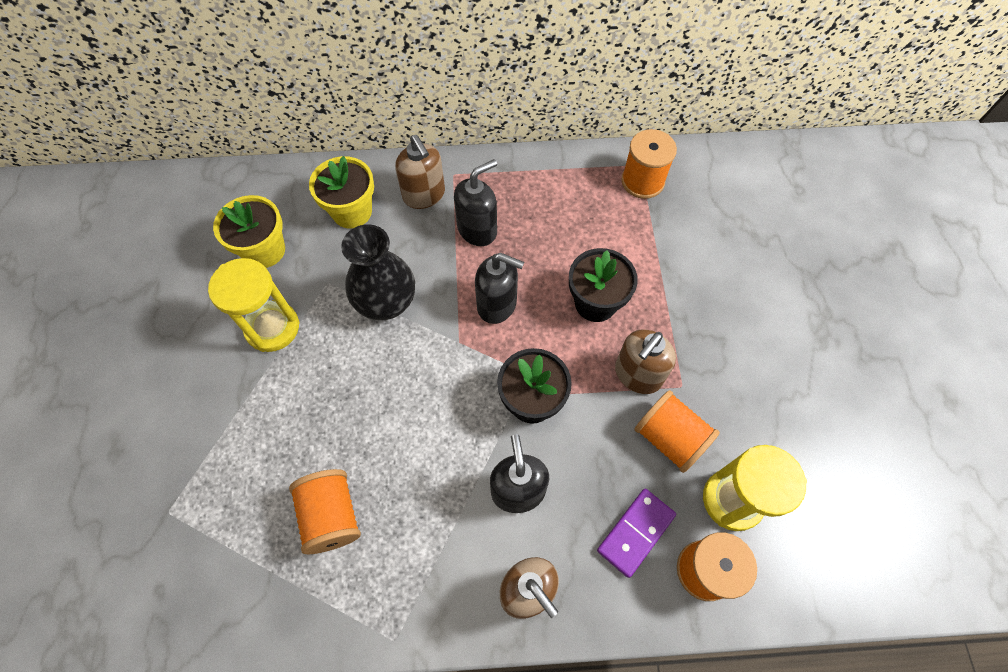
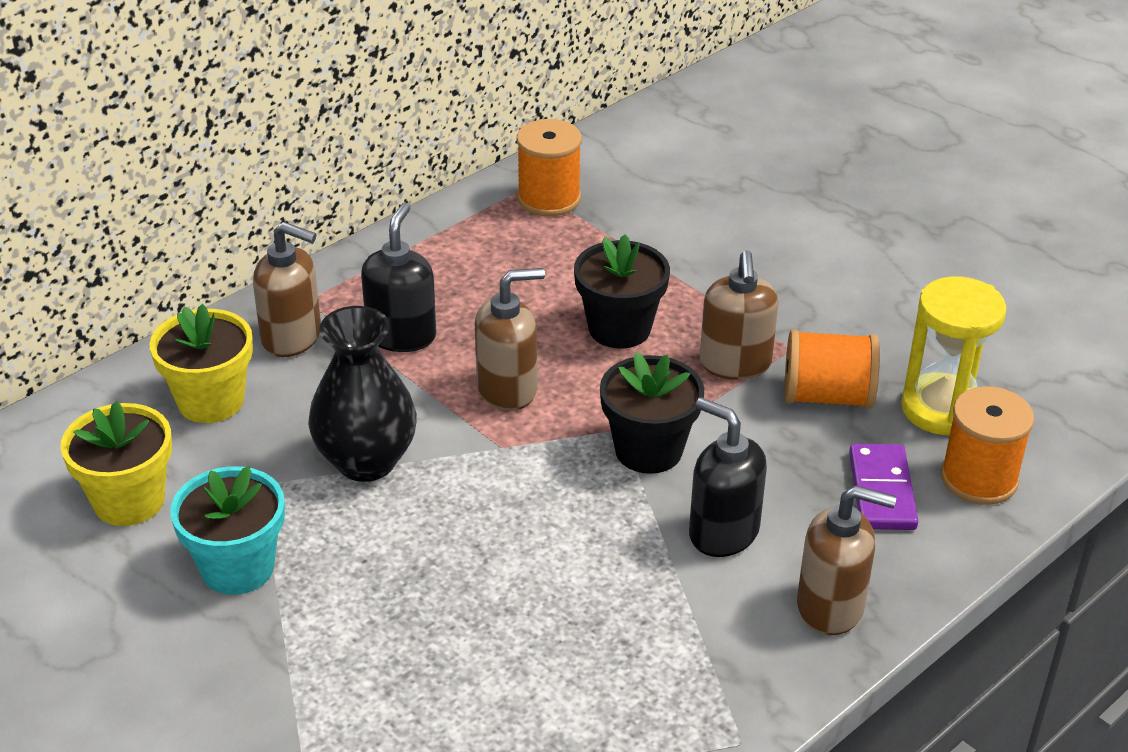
camera: 40 degrees left, 25 degrees down
(272, 328) = (237, 567): yellow hourglass -> turquoise flower pot
(331, 515) = (535, 688): orange spool -> none
(497, 304) = (507, 389): black soap dispenser -> brown soap dispenser

